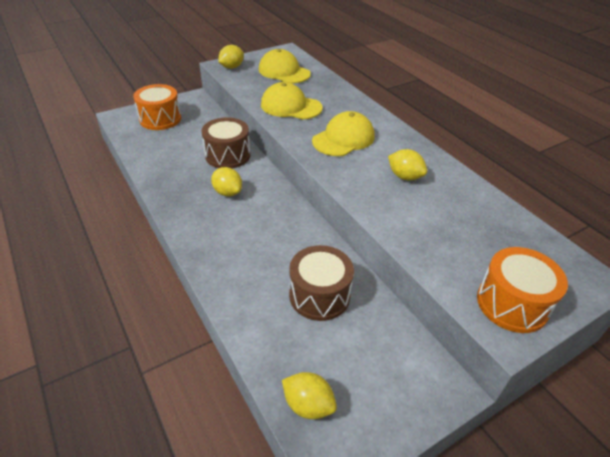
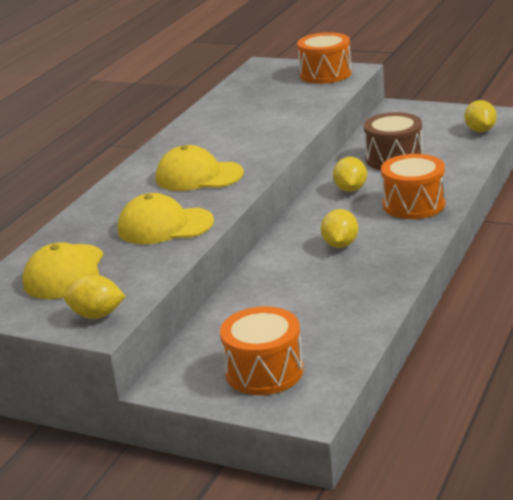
camera: 120 degrees left, 15 degrees down
(227, 155) = (276, 278): brown drum -> none
(229, 252) = (413, 204): none -> orange drum
(291, 106) = (165, 226): yellow cap -> yellow cap turned 105 degrees clockwise
(404, 176) = (227, 135): yellow lemon -> yellow lemon (350, 189)

